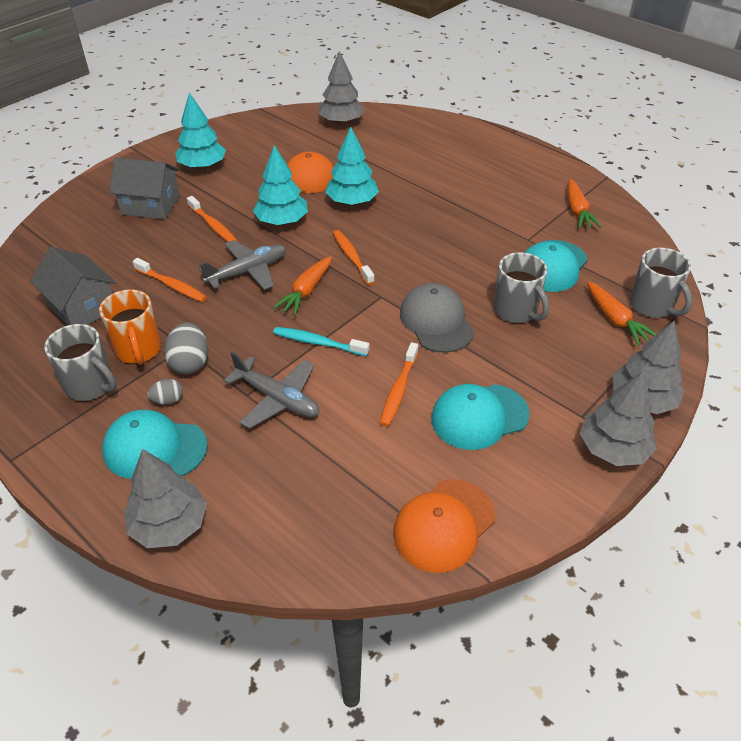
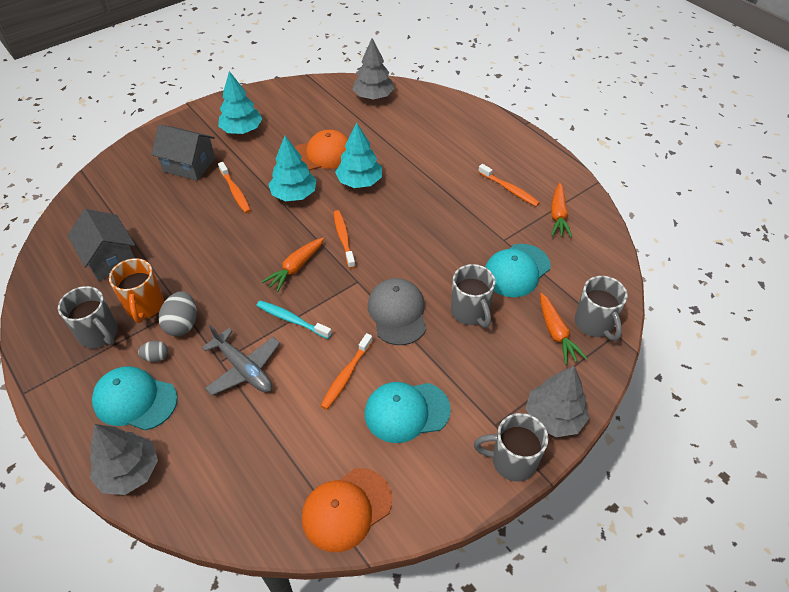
camera: 10 degrees right, 5 degrees up
(171, 285) = (186, 247): orange toothbrush -> orange toothbrush (509, 189)
(248, 271) = (252, 242): grey plane -> none
(613, 449) = (512, 461): grey tree -> grey mug

